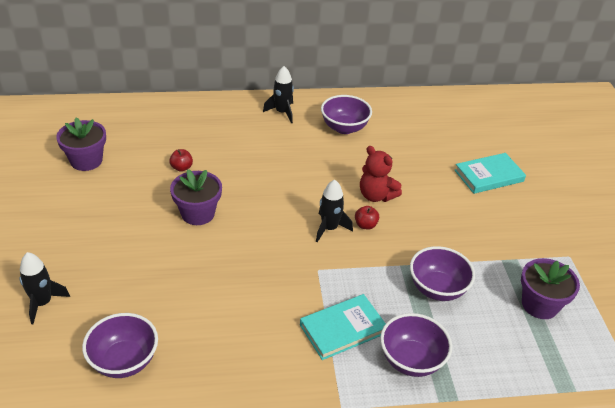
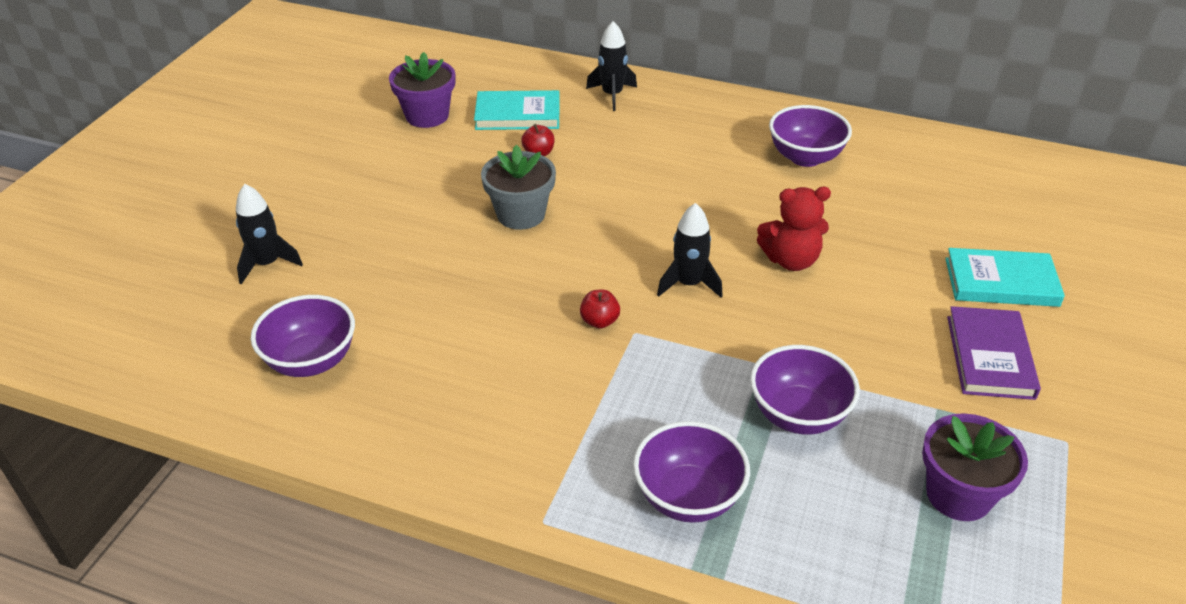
camera: 30 degrees right, 0 degrees up
(198, 213) = (521, 214): purple flower pot -> grey flower pot
(282, 112) = (725, 116): black rocket -> black rocket (612, 95)
(343, 329) = (616, 420): turquoise book -> turquoise book (518, 115)
(365, 225) = (746, 295): red apple -> red apple (599, 321)
(376, 195) = (791, 260): red teddy bear -> red teddy bear turned 75 degrees counterclockwise
(508, 221) = (990, 357): none -> purple book

